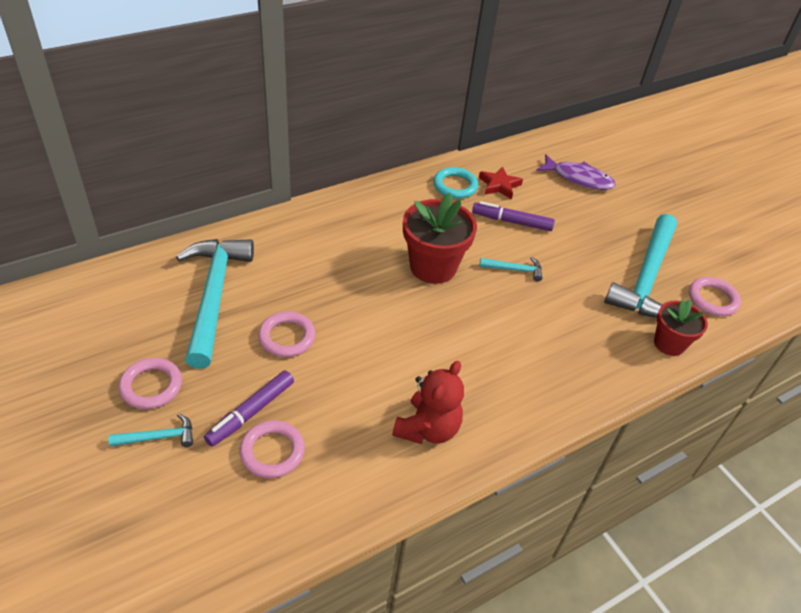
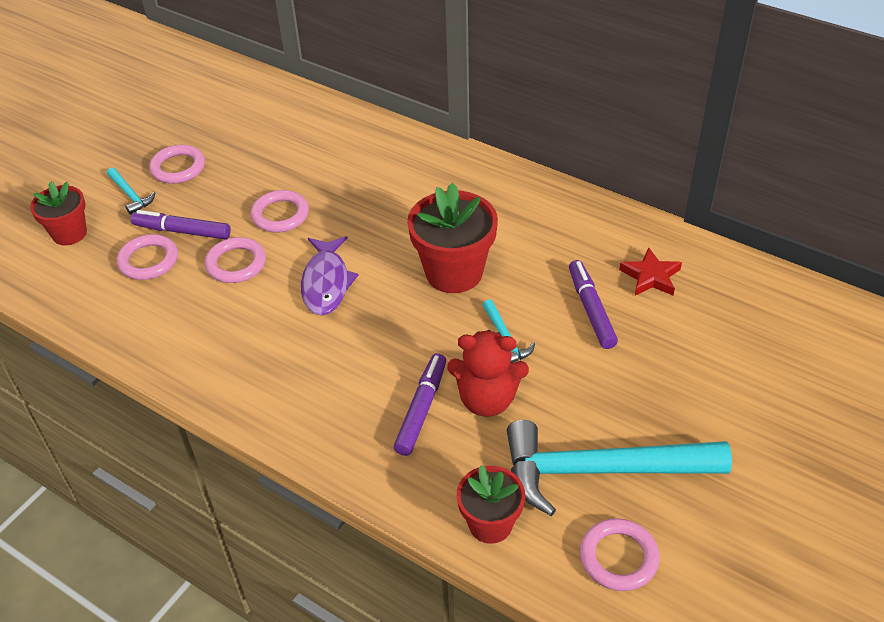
camera: 70 degrees right, 0 degrees up
(174, 509) = (69, 233): none -> red flower pot
(214, 296) = (299, 153): turquoise hammer -> none
(327, 388) = (236, 264): none -> pink ring
(427, 428) = (227, 348): red teddy bear -> red teddy bear (487, 399)
(455, 186) = (610, 241): turquoise ring -> none
(556, 337) = (421, 409): none -> purple marker
(578, 178) = (747, 345): purple fish -> purple fish (326, 283)

